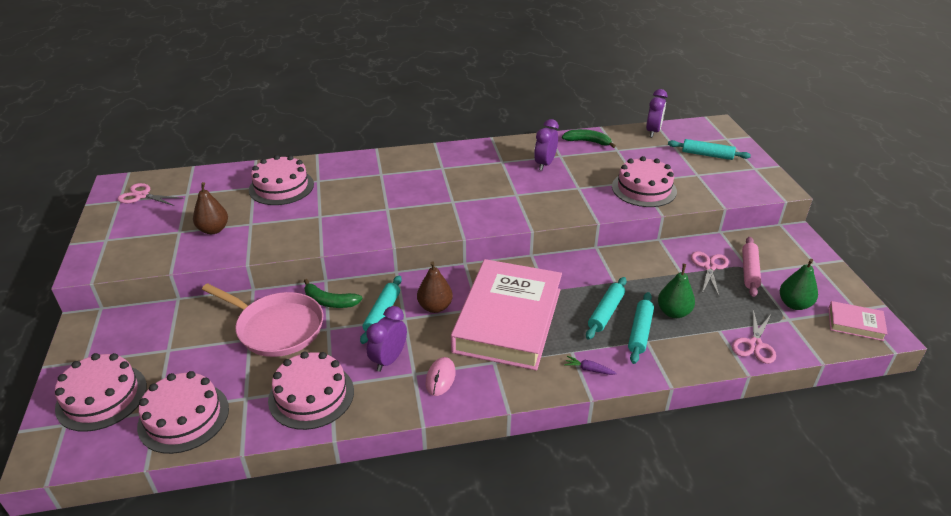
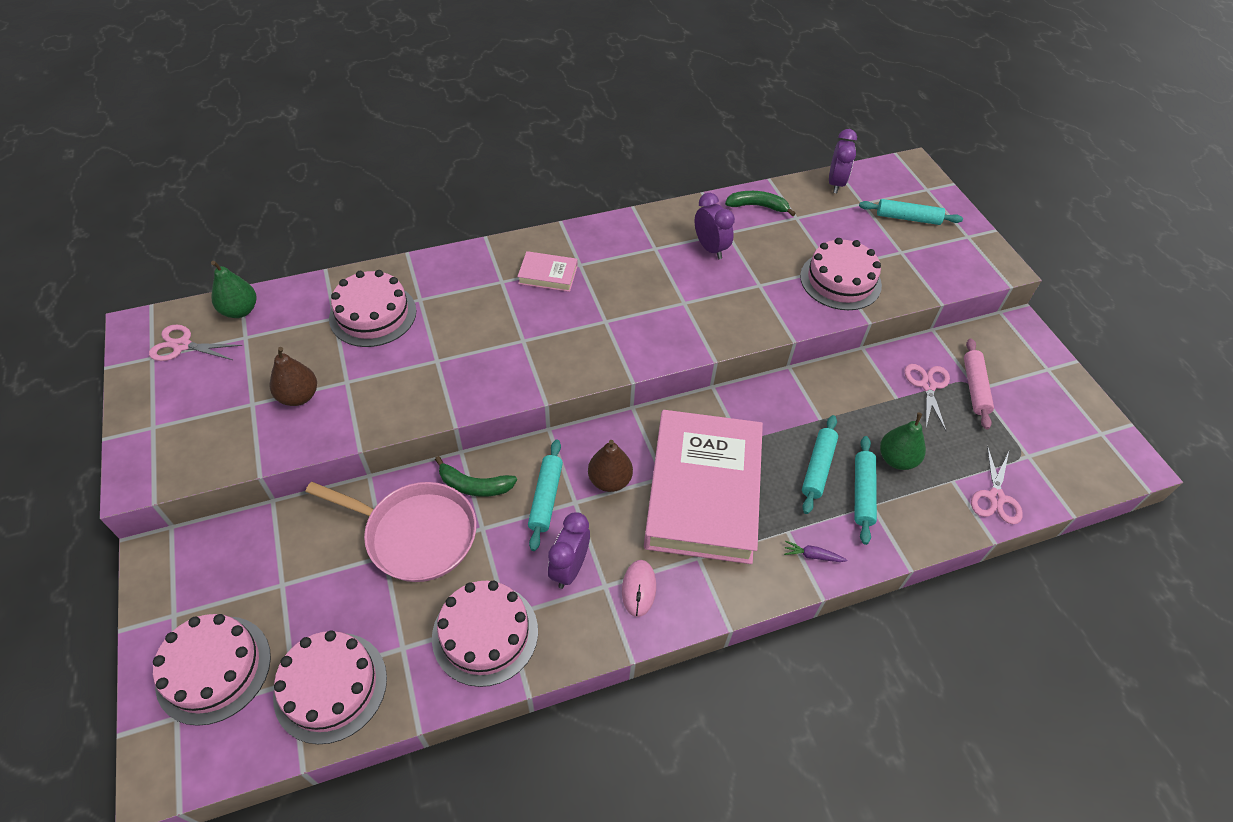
camera: 10 degrees left, 15 degrees up
(545, 164) = (710, 248): purple clock -> purple clock turned 135 degrees clockwise
(794, 304) = (1031, 433): green pear -> green pear (240, 310)
(855, 324) = (1102, 455): pink book -> pink book (548, 275)

